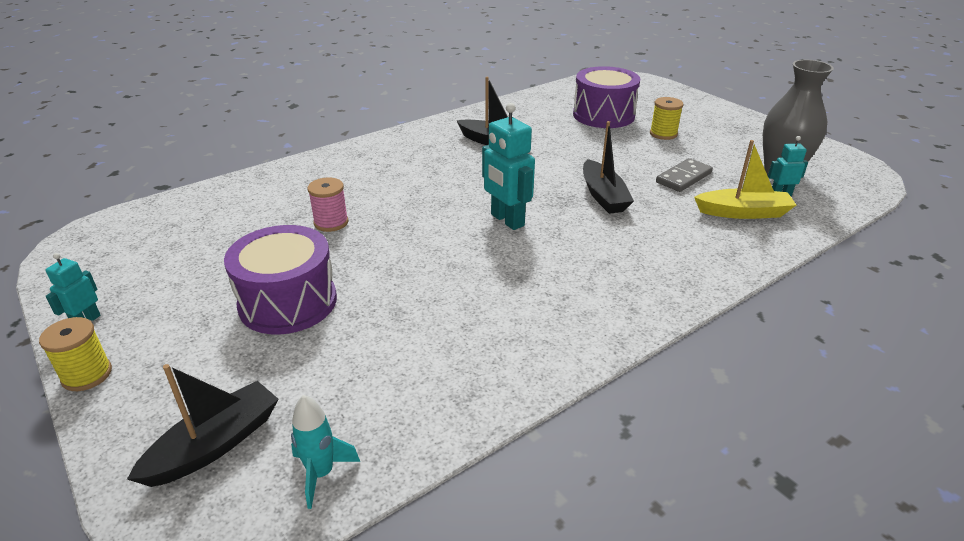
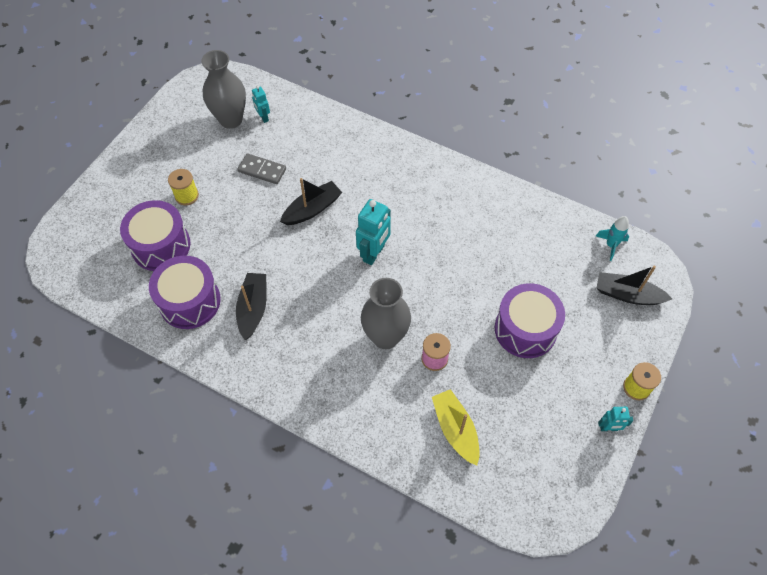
camera: 115 degrees left, 25 degrees up
(390, 200) = (385, 337): none -> grey vase
(528, 118) = (190, 301): none -> purple drum
(743, 212) = (298, 133): yellow boat -> yellow boat (455, 429)

